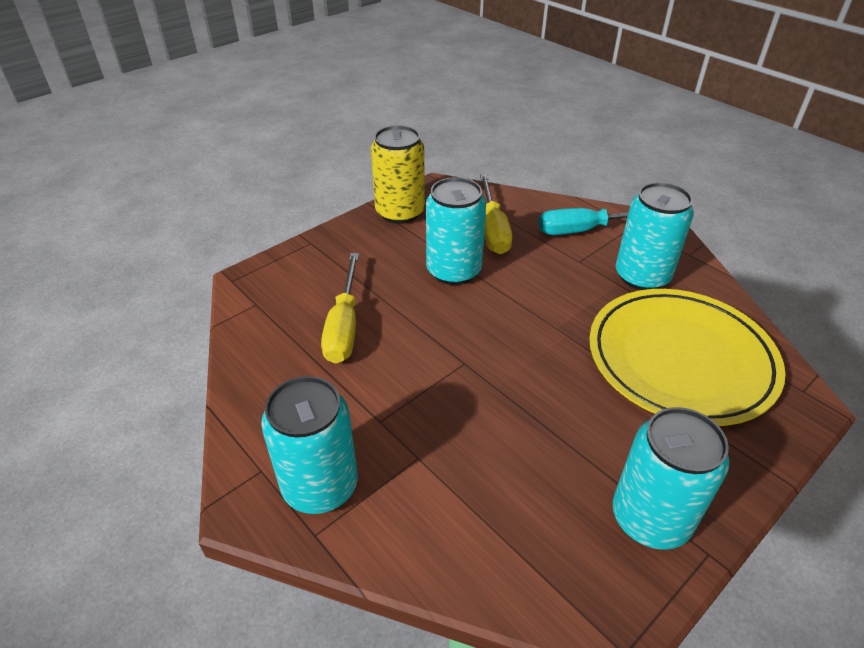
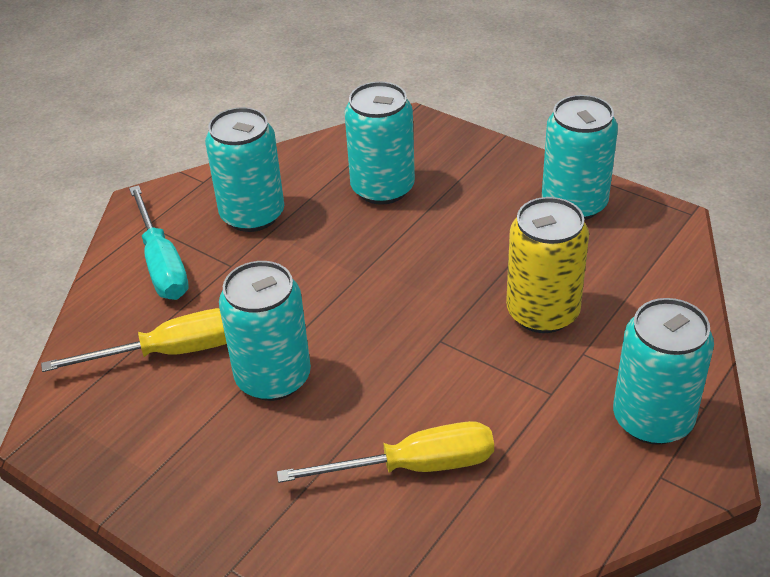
camera: 100 degrees left, 0 degrees up
(400, 212) = (132, 469): yellow can -> yellow can (542, 312)
(680, 360) = (382, 188): yellow plate -> turquoise can

